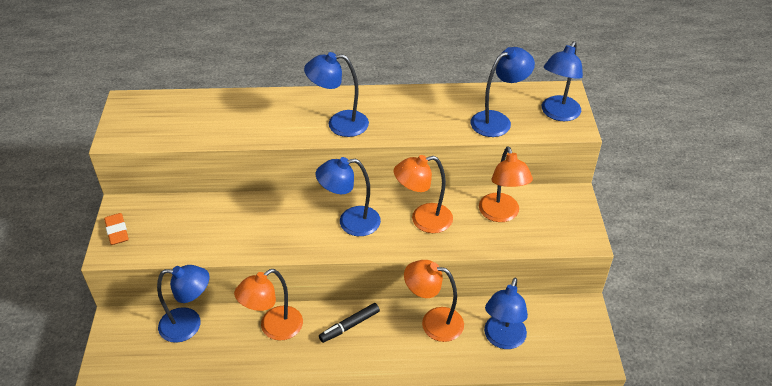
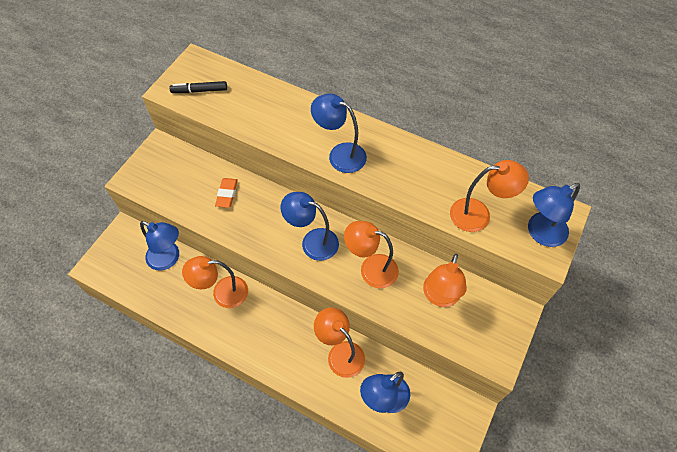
camera: 30 degrees right, 15 degrees up
(117, 231) = (145, 165): orange eraser -> orange eraser (227, 194)
(349, 326) = (276, 321): black marker -> black marker (199, 91)
(497, 121) = (478, 214): blue lamp -> orange lamp

